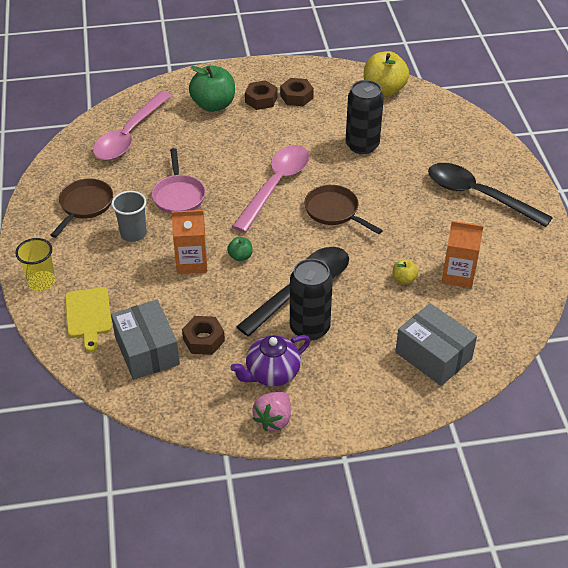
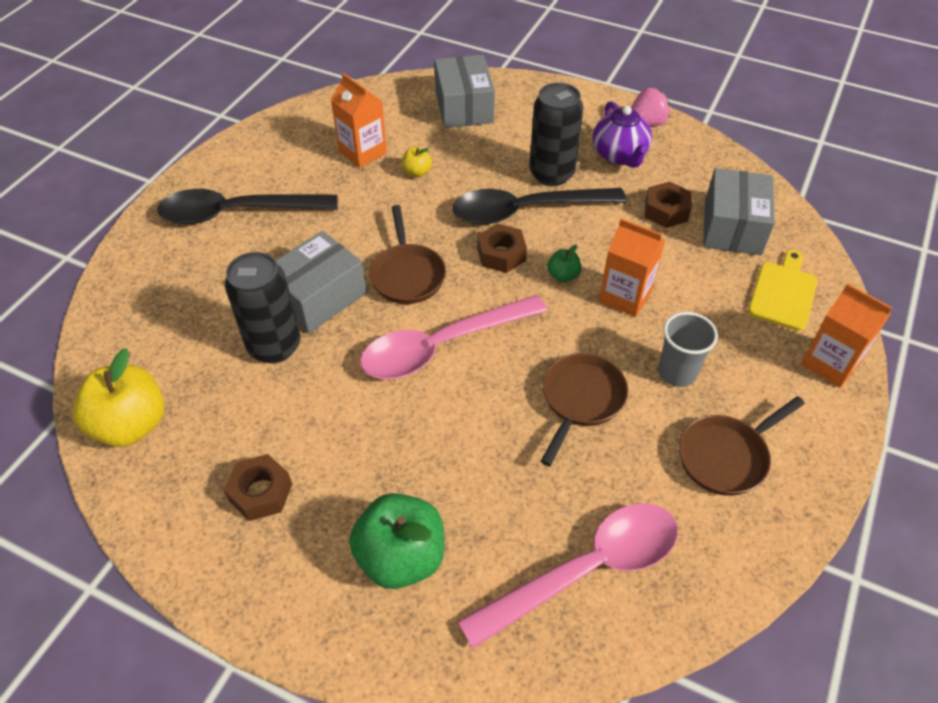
camera: 145 degrees left, 5 degrees up
(41, 282) = (830, 363): yellow cup -> orange carton
(178, 196) = (581, 400): pink pan -> brown pan
(261, 100) = (318, 521): brown nut -> brown nut (501, 254)
(272, 373) = (619, 155): purple teapot -> purple teapot turned 75 degrees clockwise
(369, 176) = (319, 297): none -> grey box
(478, 195) = (236, 213): black spoon -> black spoon turned 105 degrees clockwise

